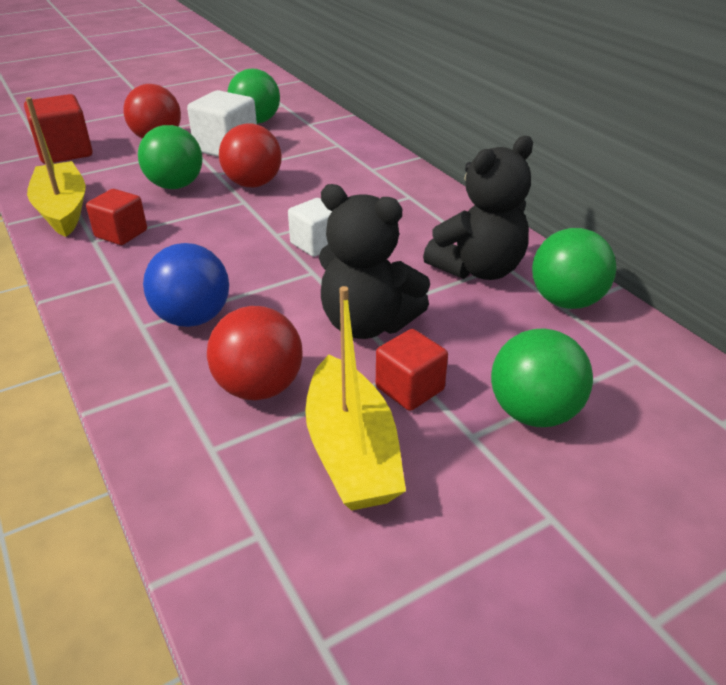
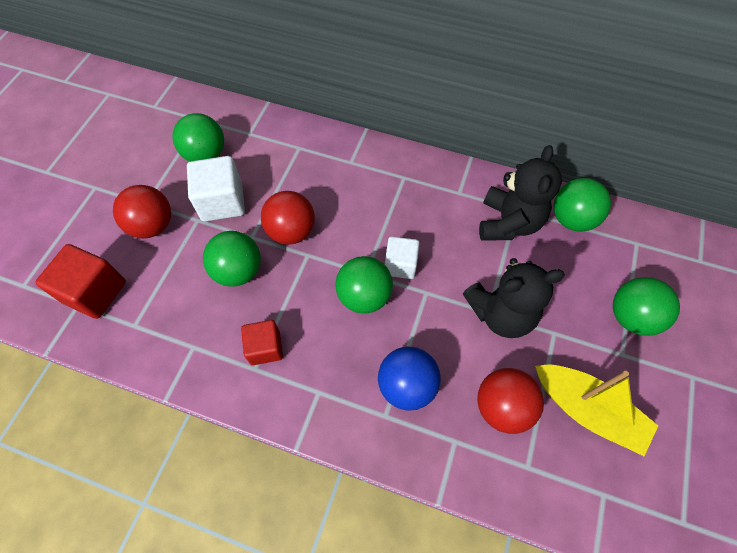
camera: 40 degrees left, 25 degrees up
(63, 210) = (188, 356): yellow boat -> none
(250, 246) = (364, 296): none -> green ball
(410, 388) = (568, 345): red cube -> none

